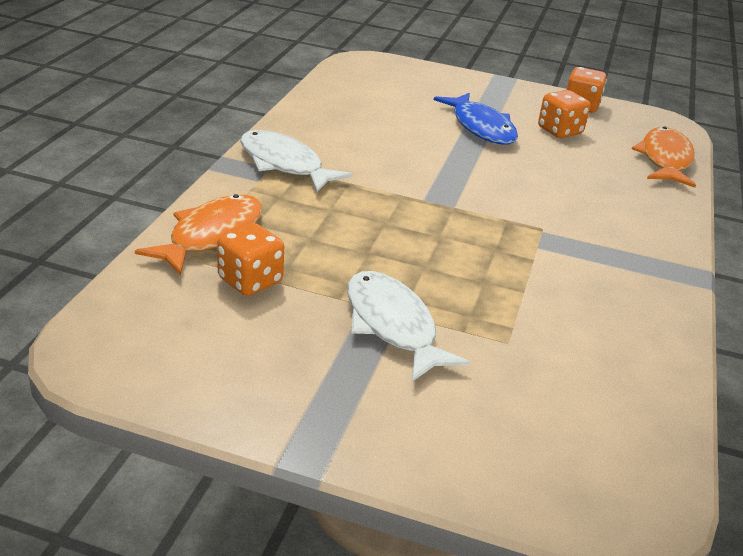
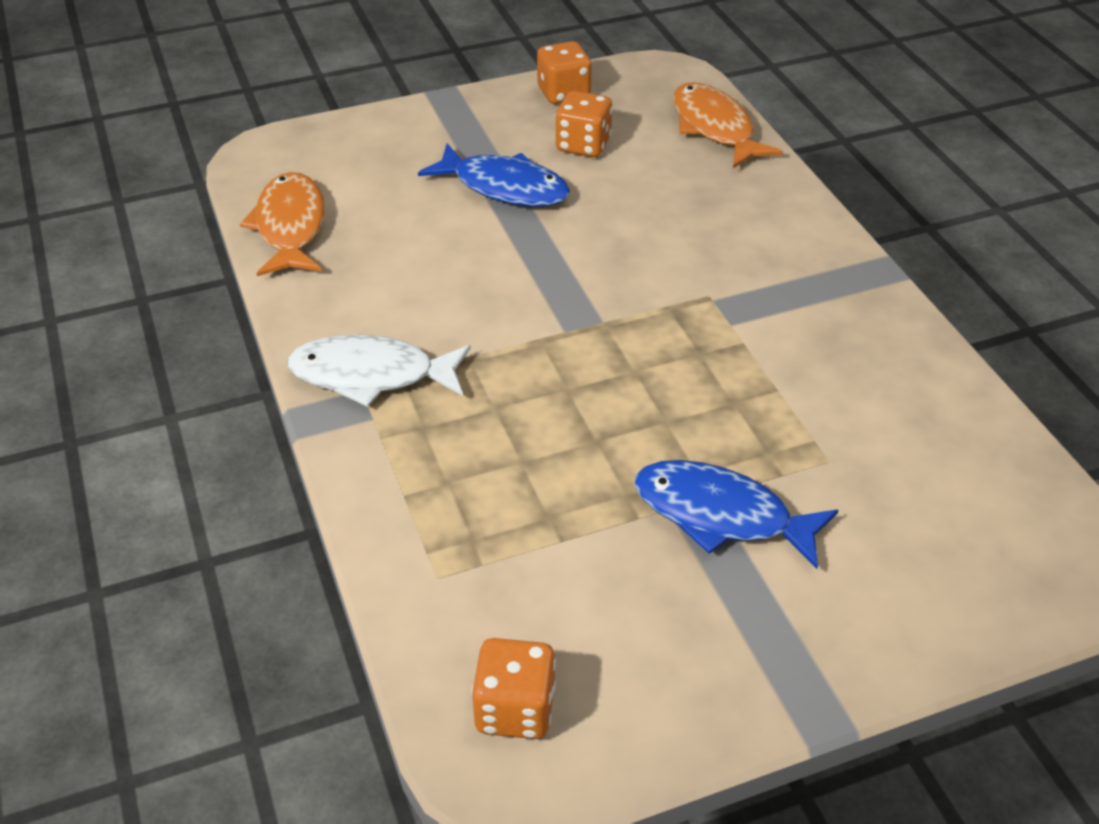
camera: 35 degrees left, 10 degrees up
(211, 235) = (422, 529): orange fish -> orange fish (290, 227)
(250, 281) = (535, 559): orange dice -> orange dice (515, 709)
(392, 325) = (721, 515): white fish -> blue fish

